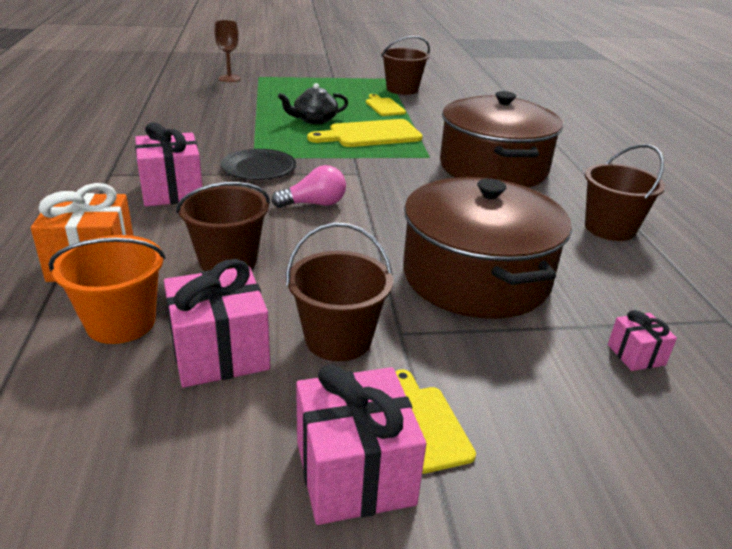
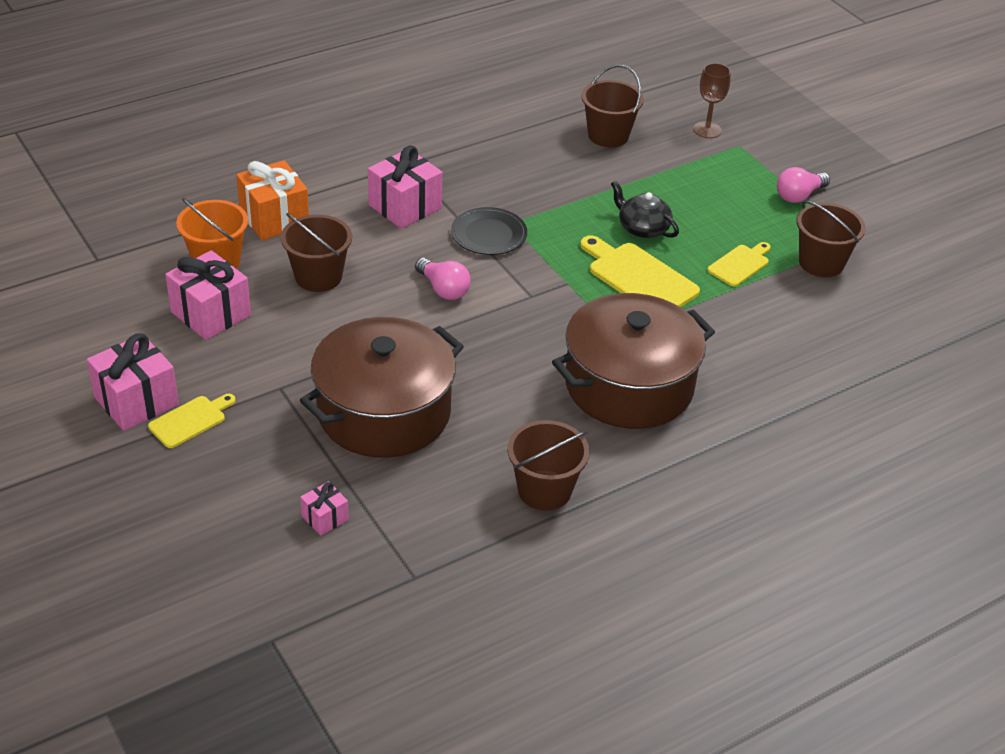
camera: 65 degrees right, 10 degrees up
(330, 77) = (799, 196): none -> pink light bulb
(338, 339) = (254, 360): brown bucket -> brown bucket (608, 135)

